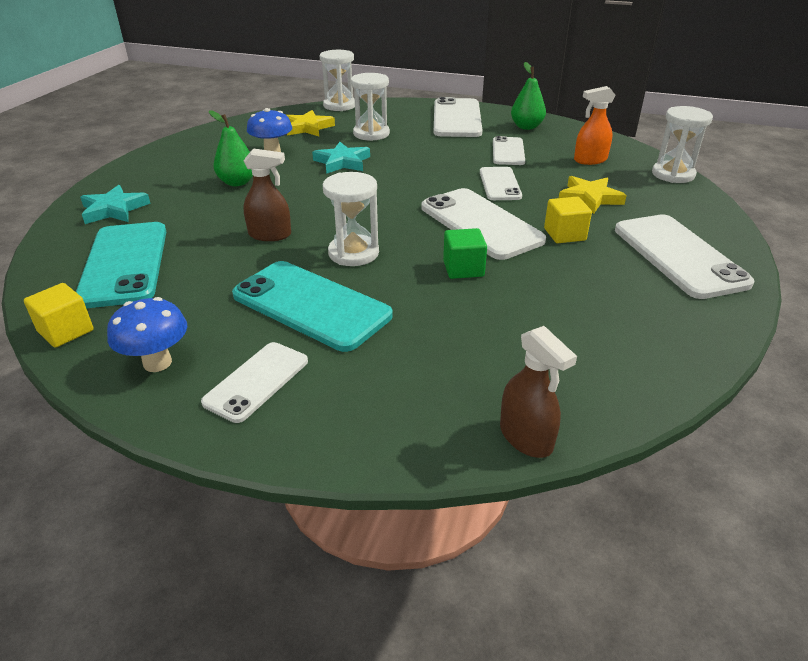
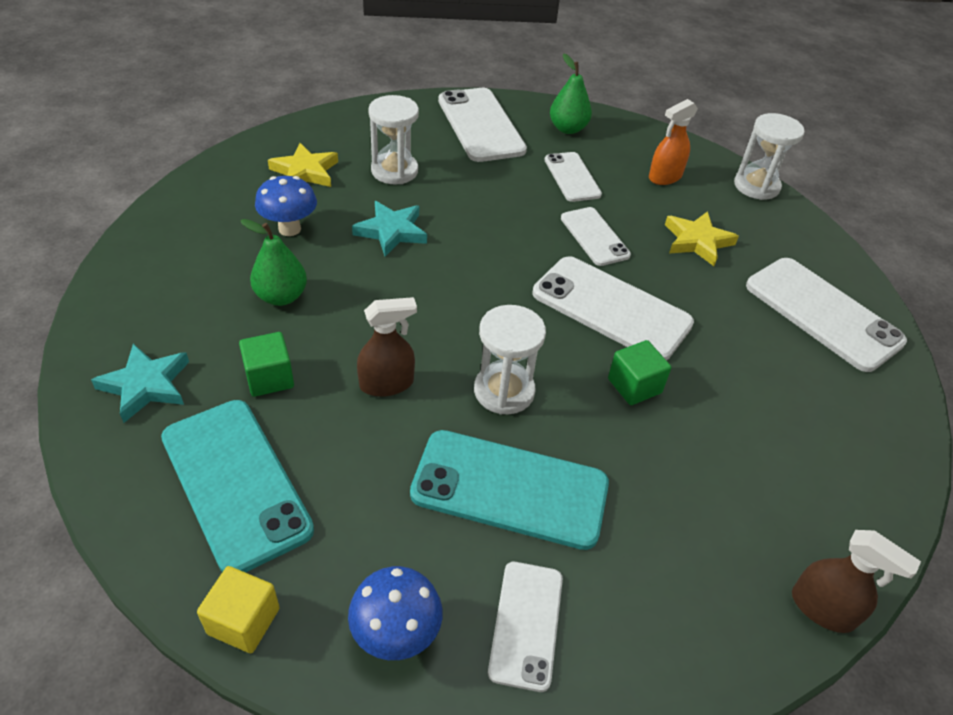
camera: 25 degrees left, 10 degrees up
(193, 219) = (269, 378): none -> green cube
(339, 105) = (319, 120): white hourglass -> none
(564, 234) = (703, 306): yellow cube -> none

